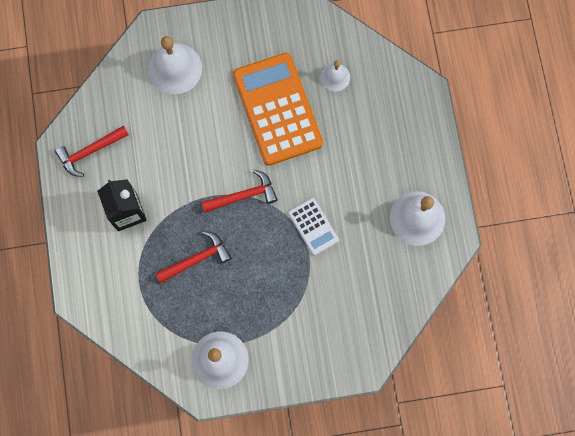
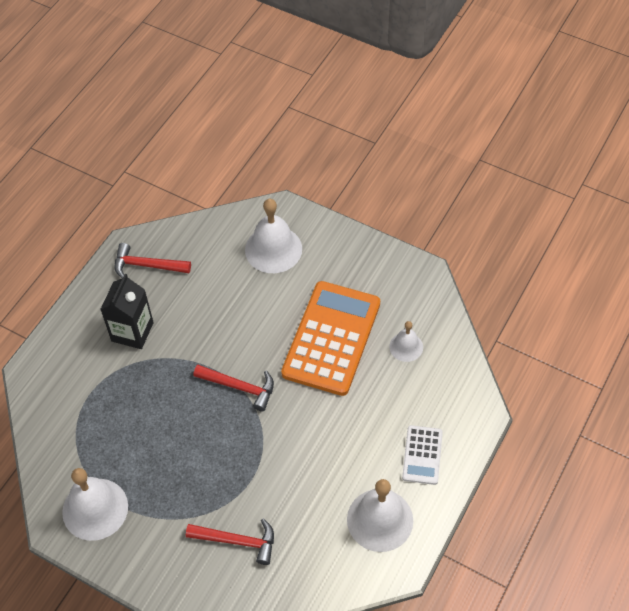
camera: 40 degrees right, 20 degrees down
(197, 259) = (153, 410): red hammer -> red hammer (237, 541)
(313, 226) = (277, 457): white calculator -> white calculator (422, 455)

